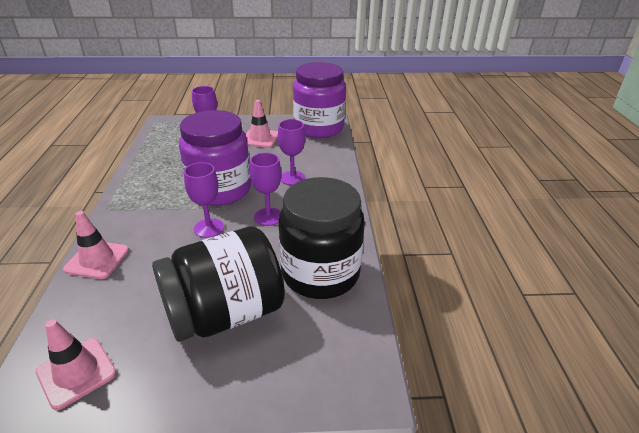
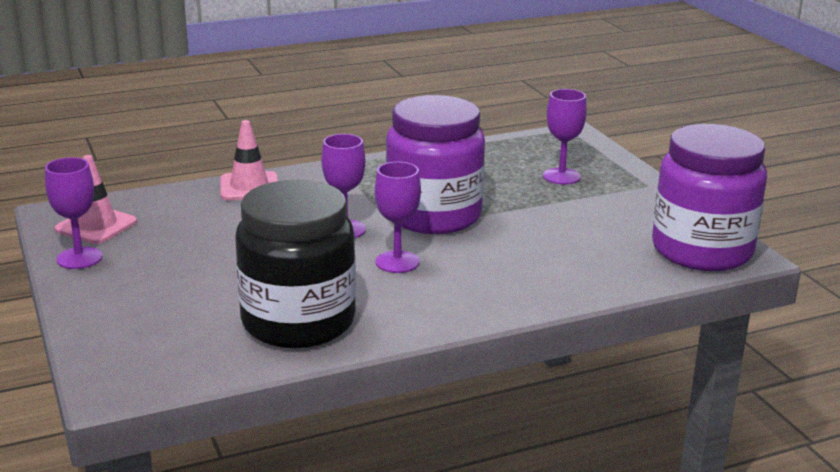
camera: 70 degrees right, 10 degrees down
(225, 313) = (198, 276): black jar -> none
(260, 138) = (606, 210): pink traffic cone -> none
(292, 178) = (512, 259): purple goblet -> purple goblet (79, 258)

